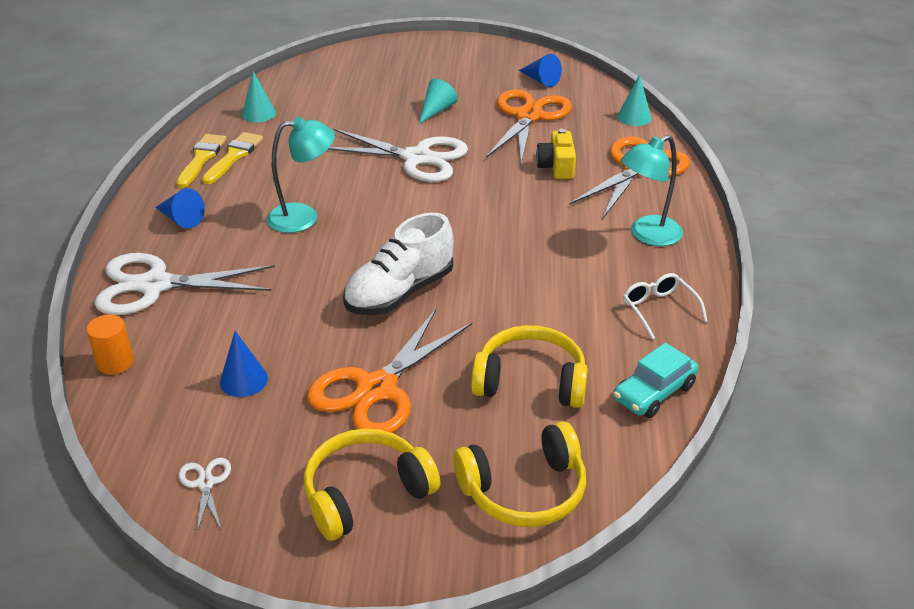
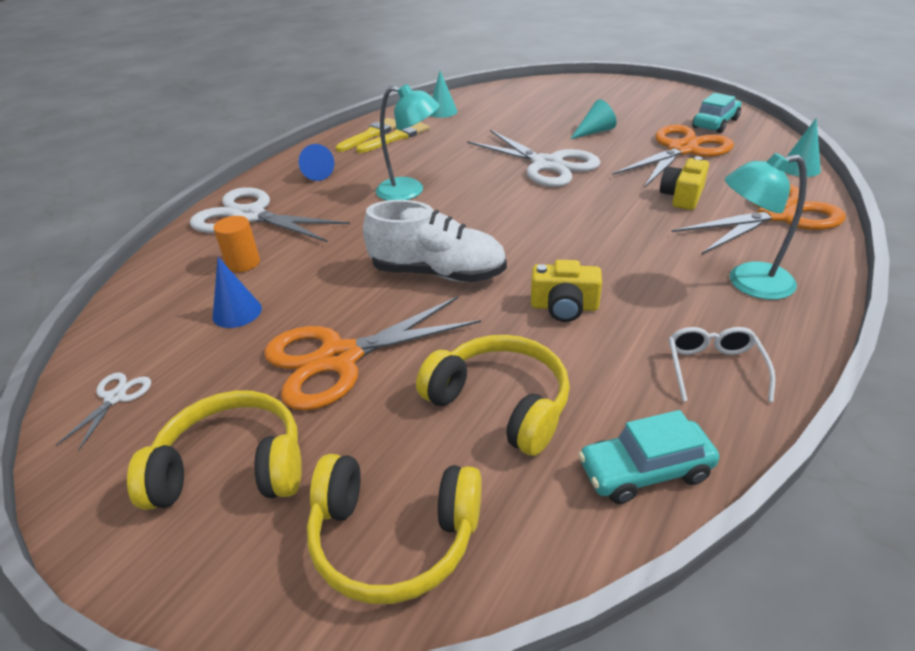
camera: 30 degrees right, 0 degrees up
(115, 362) = (162, 268): orange cylinder -> orange cylinder (243, 263)
(399, 292) = (438, 273): white shoe -> white shoe turned 150 degrees counterclockwise
(526, 293) = (564, 307): none -> yellow camera
(541, 80) = (715, 123): blue cone -> turquoise car

